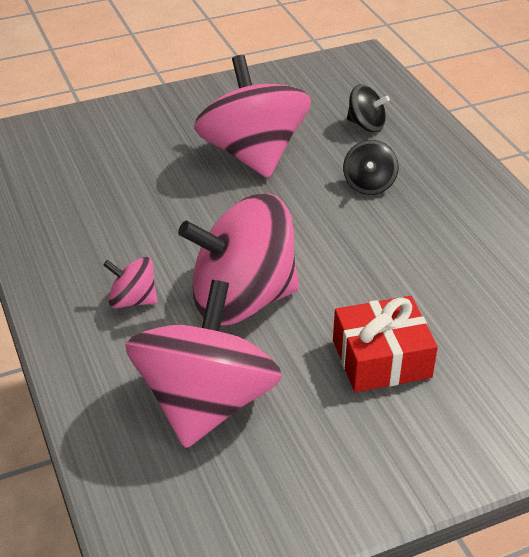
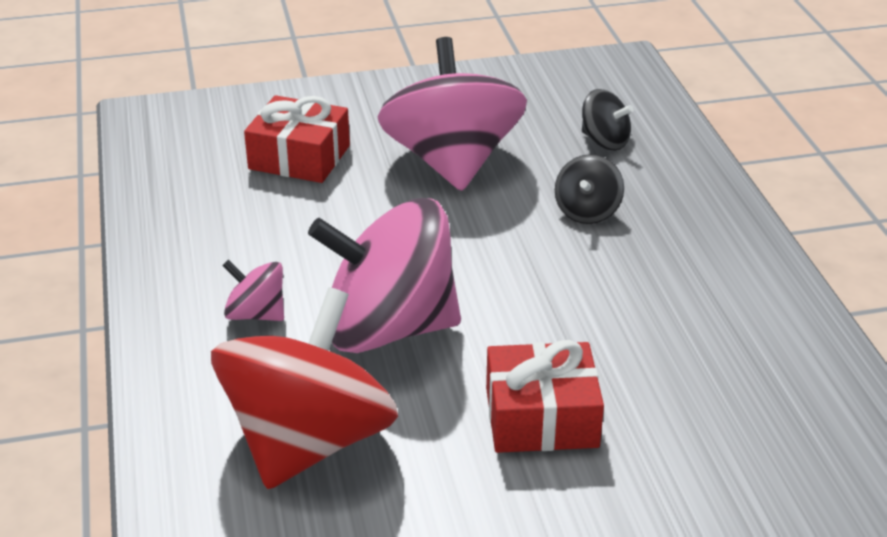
camera: 10 degrees right, 5 degrees down
(130, 163) = (299, 157): none -> red gift
(206, 403) = (309, 442): pink spinning top -> red spinning top

